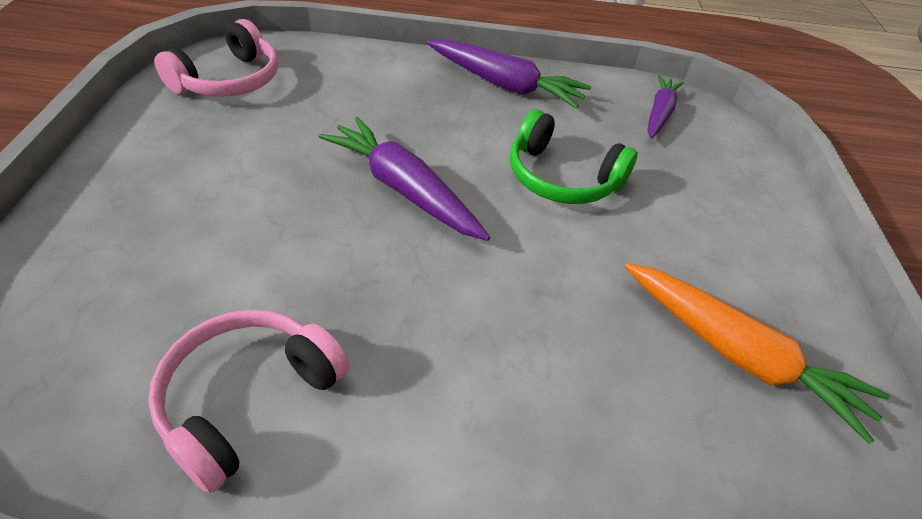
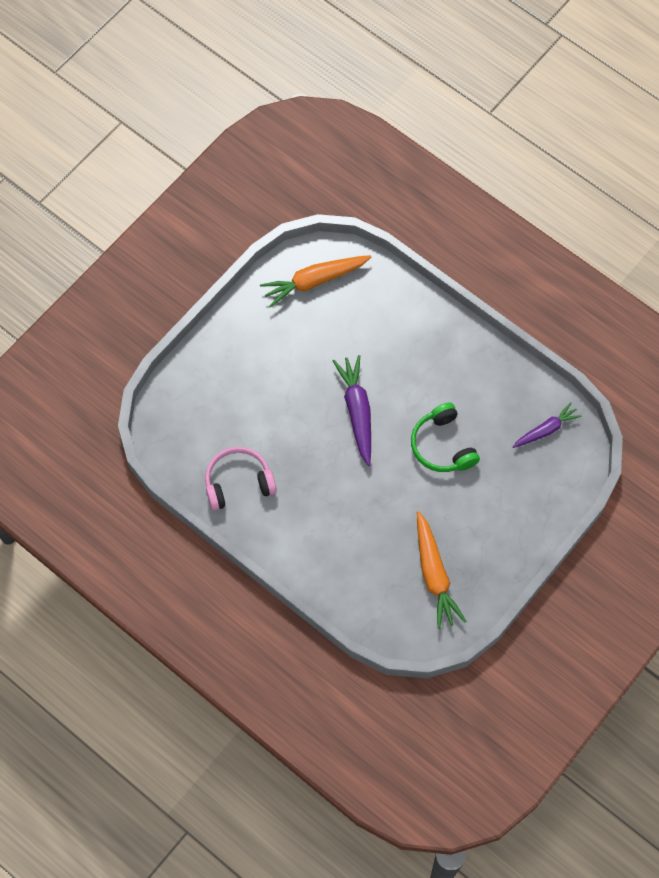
camera: 40 degrees right, 20 degrees up
(229, 80) = (314, 281): pink headphones -> orange carrot
(504, 85) = (470, 359): purple carrot -> none

